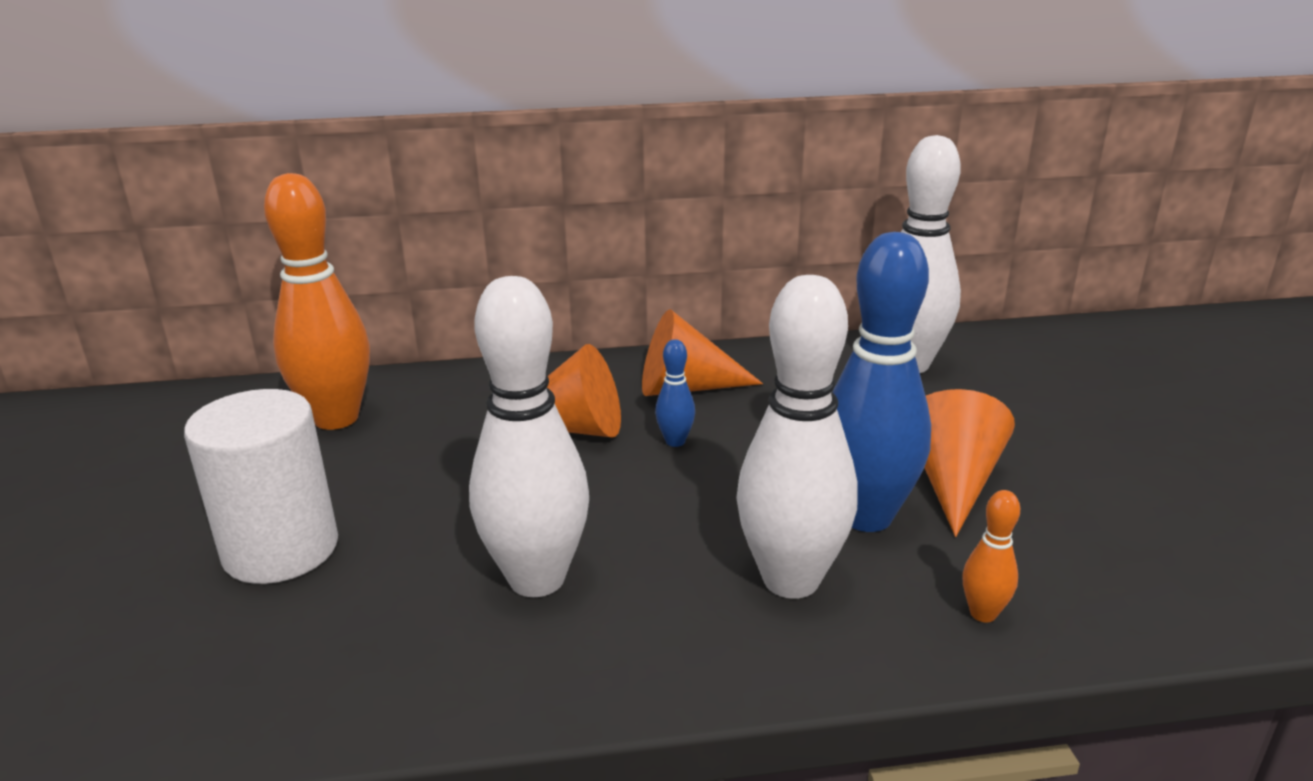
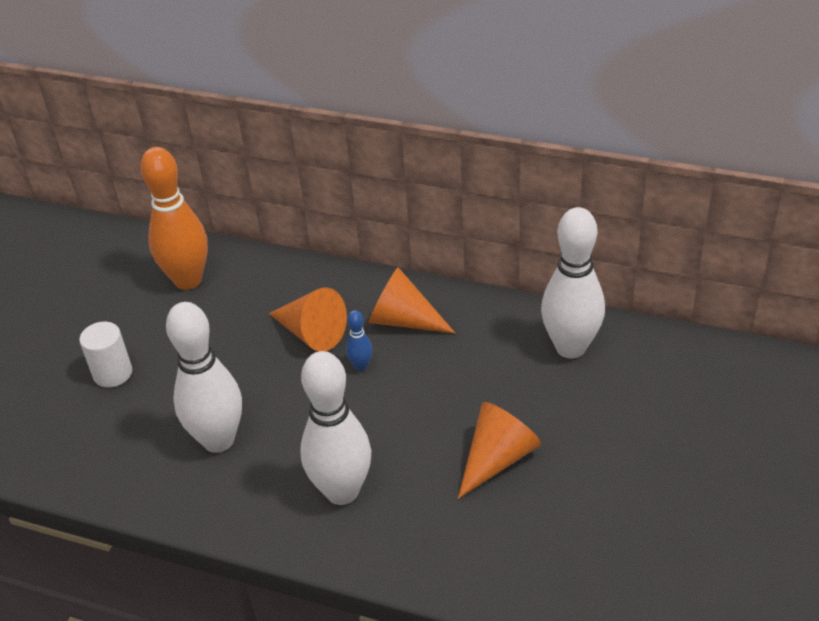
camera: 30 degrees right, 15 degrees up
(281, 549) = (113, 373): white cylinder -> white cylinder, size x0.63
(866, 516) = (421, 464): blue bowling pin -> none
(983, 613) = (422, 553): orange bowling pin -> none

